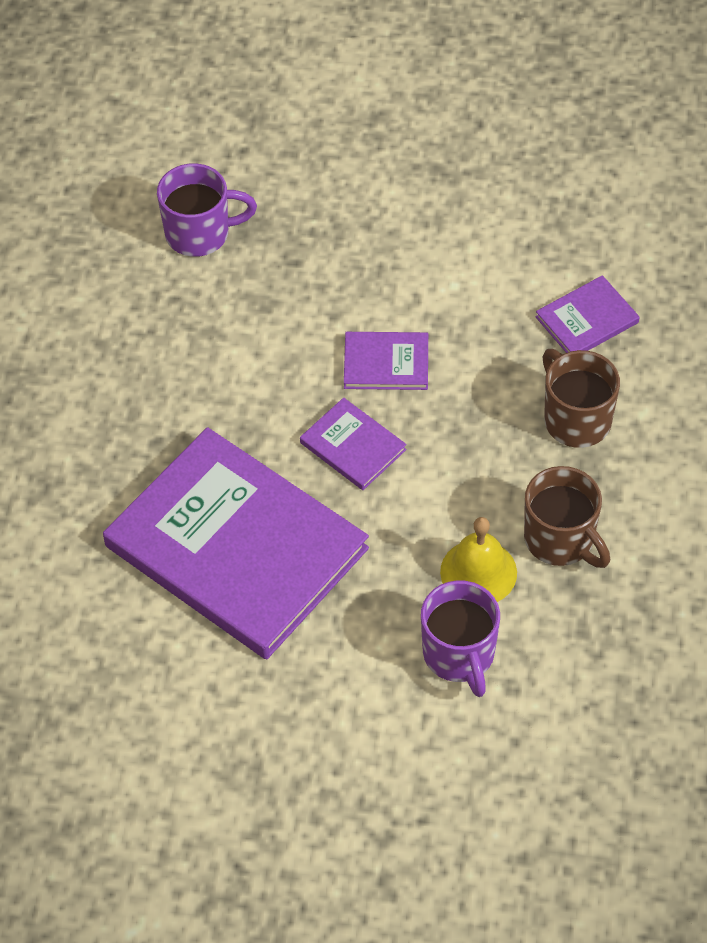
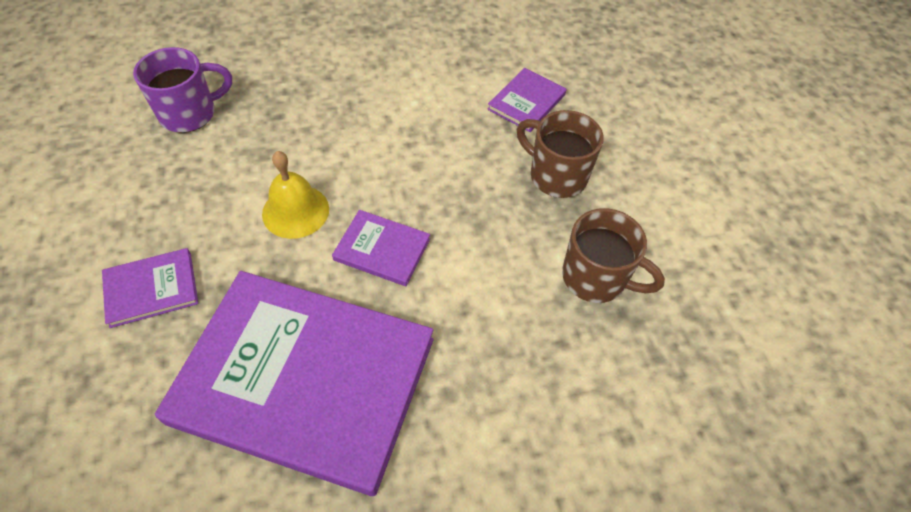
camera: 25 degrees left, 0 degrees up
(386, 363) = (384, 173): purple book -> purple book (151, 289)
(459, 655) = (562, 420): purple mug -> none
(478, 572) = (541, 330): yellow bell -> yellow bell (295, 211)

